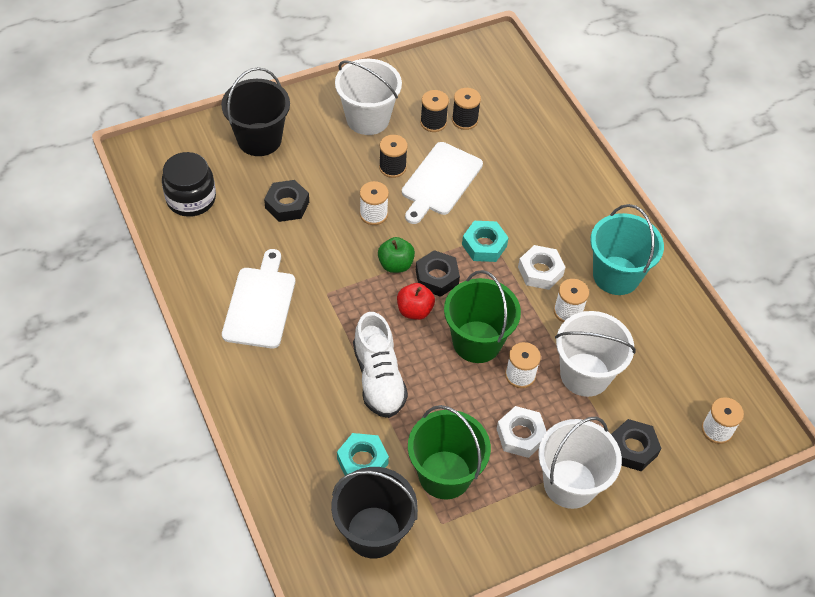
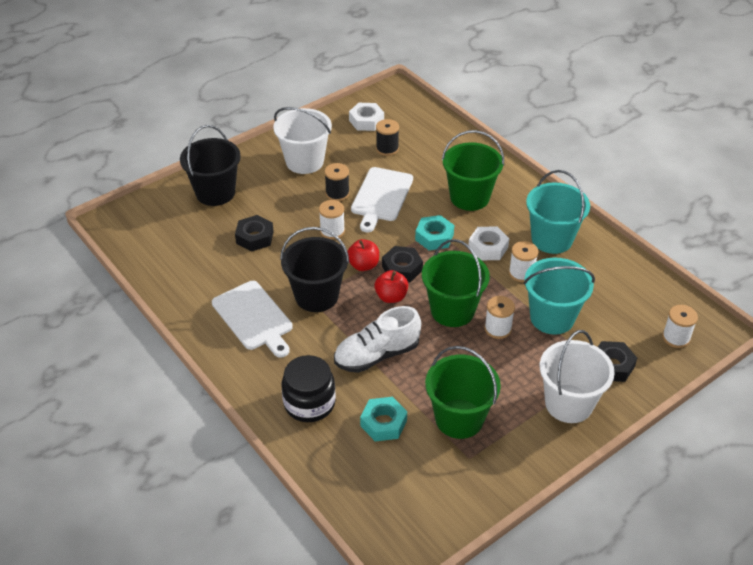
camera: 10 degrees left, 10 degrees down
(191, 199) = (168, 248): black jar -> black jar (309, 403)
(260, 304) = (254, 317): white cutting board -> white cutting board turned 150 degrees clockwise
(373, 532) = (411, 478): black bucket -> black bucket (316, 296)
(378, 378) = (377, 355): white shoe -> white shoe turned 90 degrees clockwise
(395, 264) = (363, 265): green apple -> red apple
(433, 122) = (361, 155): black spool -> none
(520, 435) = (514, 375): white nut -> white nut (366, 121)
(539, 202) = (469, 197): none -> green bucket
(585, 374) = (552, 317): white bucket -> turquoise bucket

